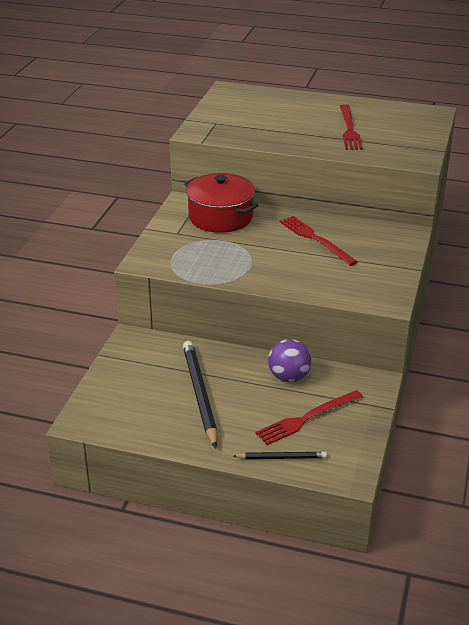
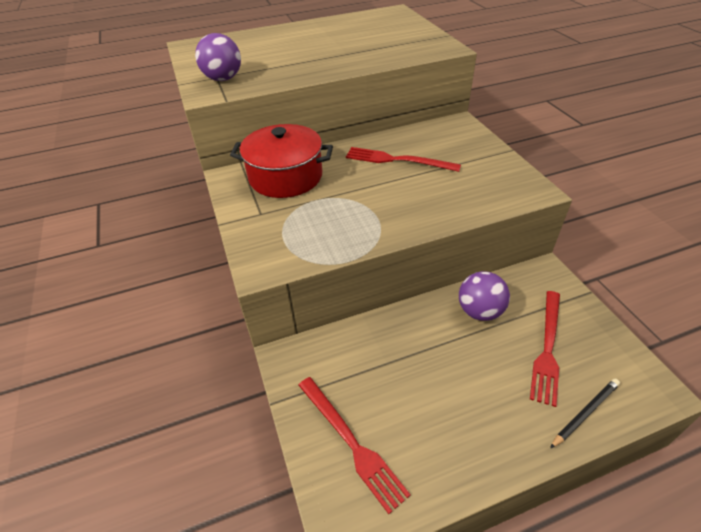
camera: 35 degrees left, 10 degrees up
(200, 394) = (429, 386): black pencil -> none
(218, 126) = (223, 79): none -> purple ball
(349, 129) = (350, 43): red fork -> red fork (351, 443)

